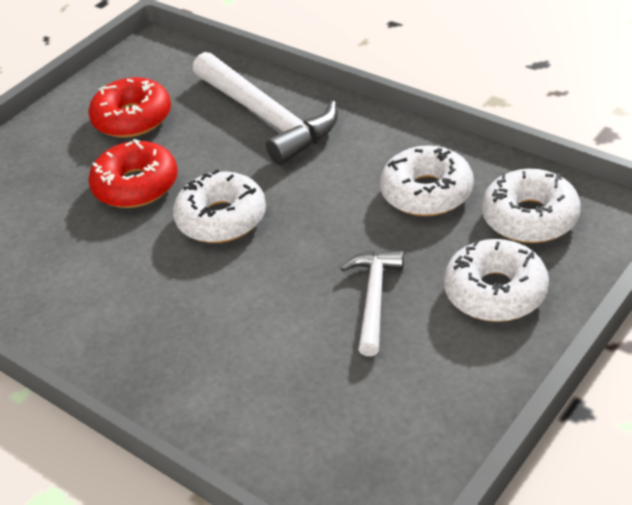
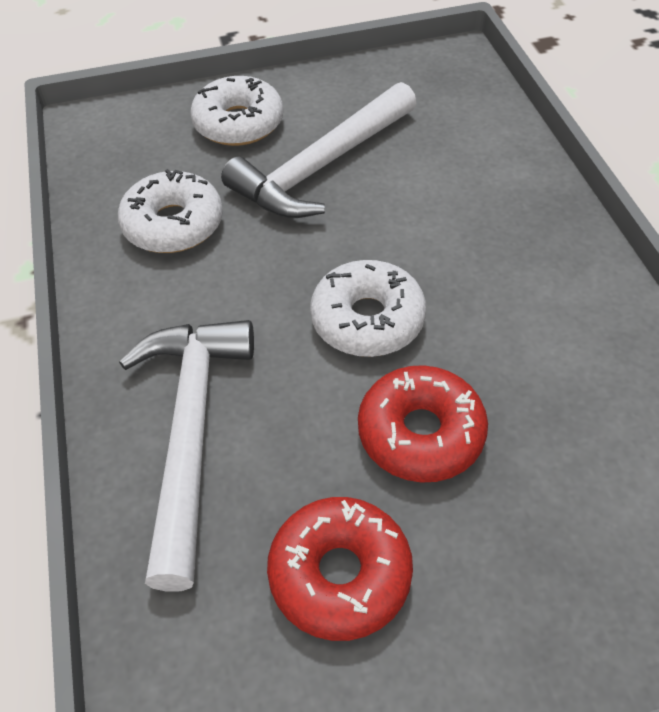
camera: 145 degrees left, 10 degrees up
(374, 299) = (322, 167): white hammer -> white hammer, size x1.75
(530, 217) = (139, 156): white donut -> none

